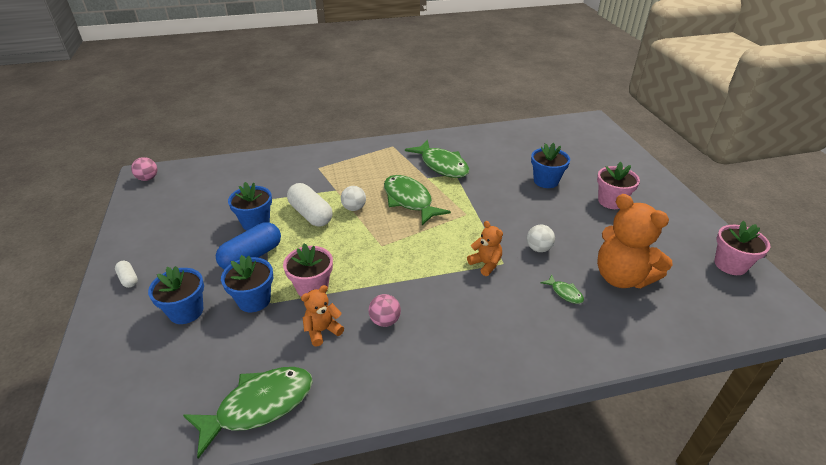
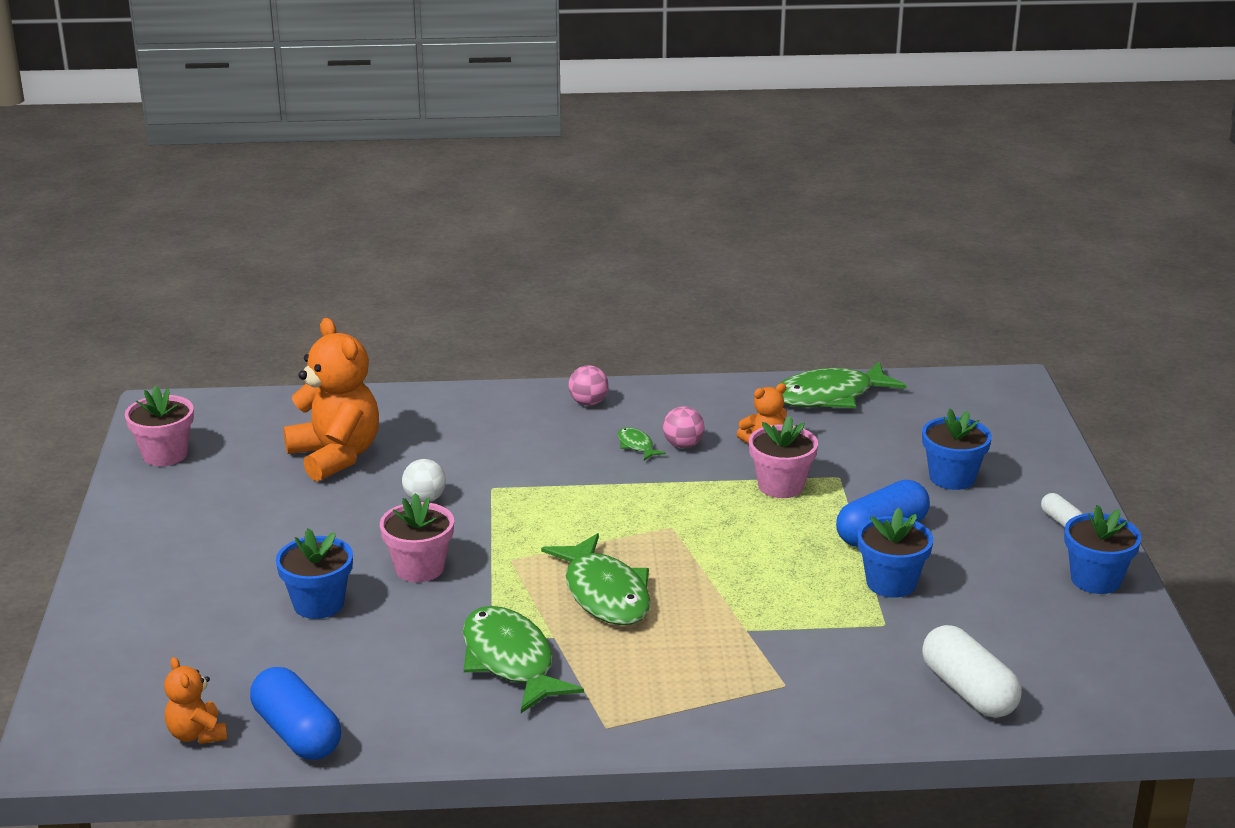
camera: 170 degrees left, 10 degrees down
(148, 178) = (1158, 698): pink ball -> pink ball (588, 403)
(254, 300) = (862, 480): blue flower pot -> blue flower pot (1095, 579)
(311, 214) = (792, 587): white capsule -> white capsule (968, 691)
(354, 208) = (712, 590): white ball -> none
(485, 264) = (519, 488): orange teddy bear -> orange teddy bear (197, 734)
(511, 133) = (297, 733): none -> blue capsule
(565, 293) = (430, 448): green fish -> green fish (636, 445)
(611, 201) = (235, 554): pink flower pot -> pink flower pot (419, 568)

